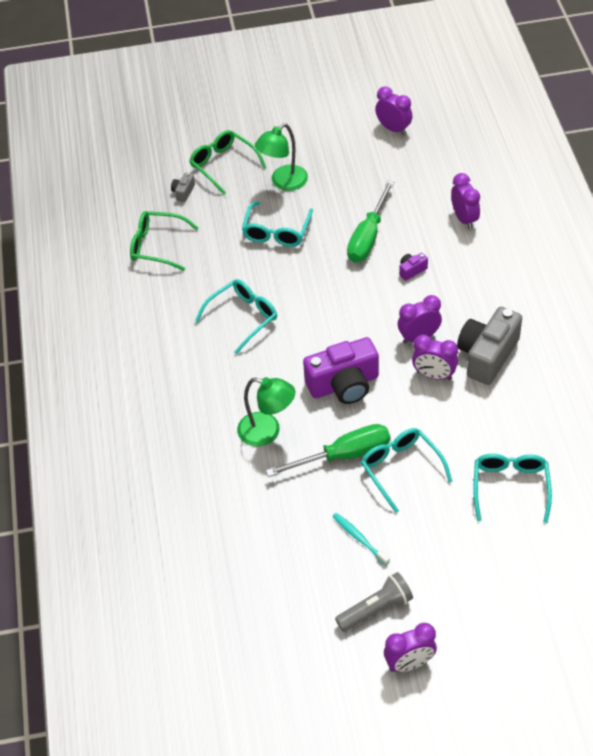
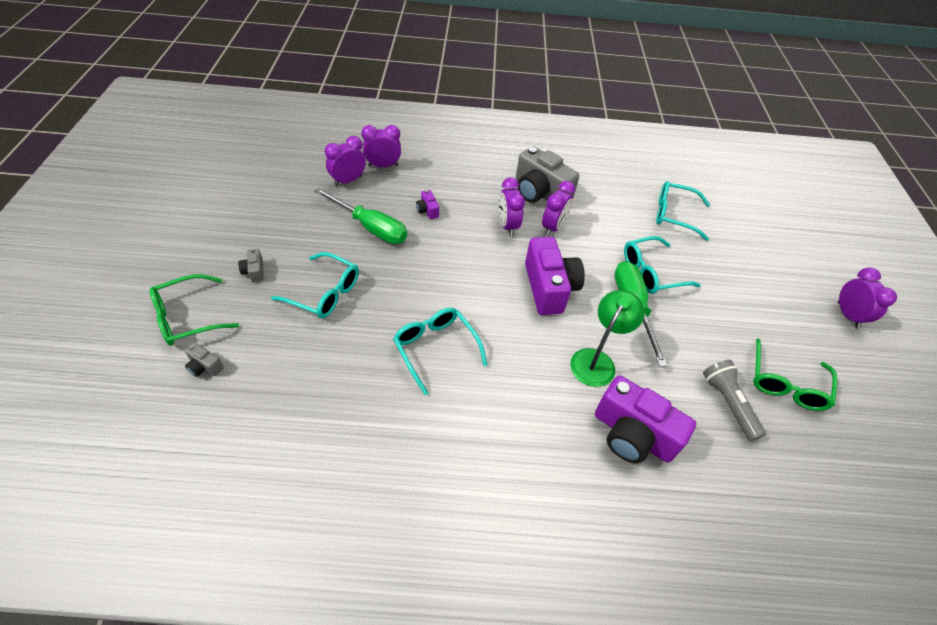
camera: 85 degrees left, 0 degrees up
(157, 246) = (281, 413): green glasses -> green glasses (786, 384)
(197, 465) = (632, 434): none -> purple camera
(283, 182) = (254, 271): green lamp -> grey camera
(359, 539) = (726, 318): turquoise toothbrush -> none
(376, 609) = (798, 324): grey flashlight -> grey flashlight (728, 403)
(393, 129) = (240, 177): purple clock -> purple clock (348, 180)

